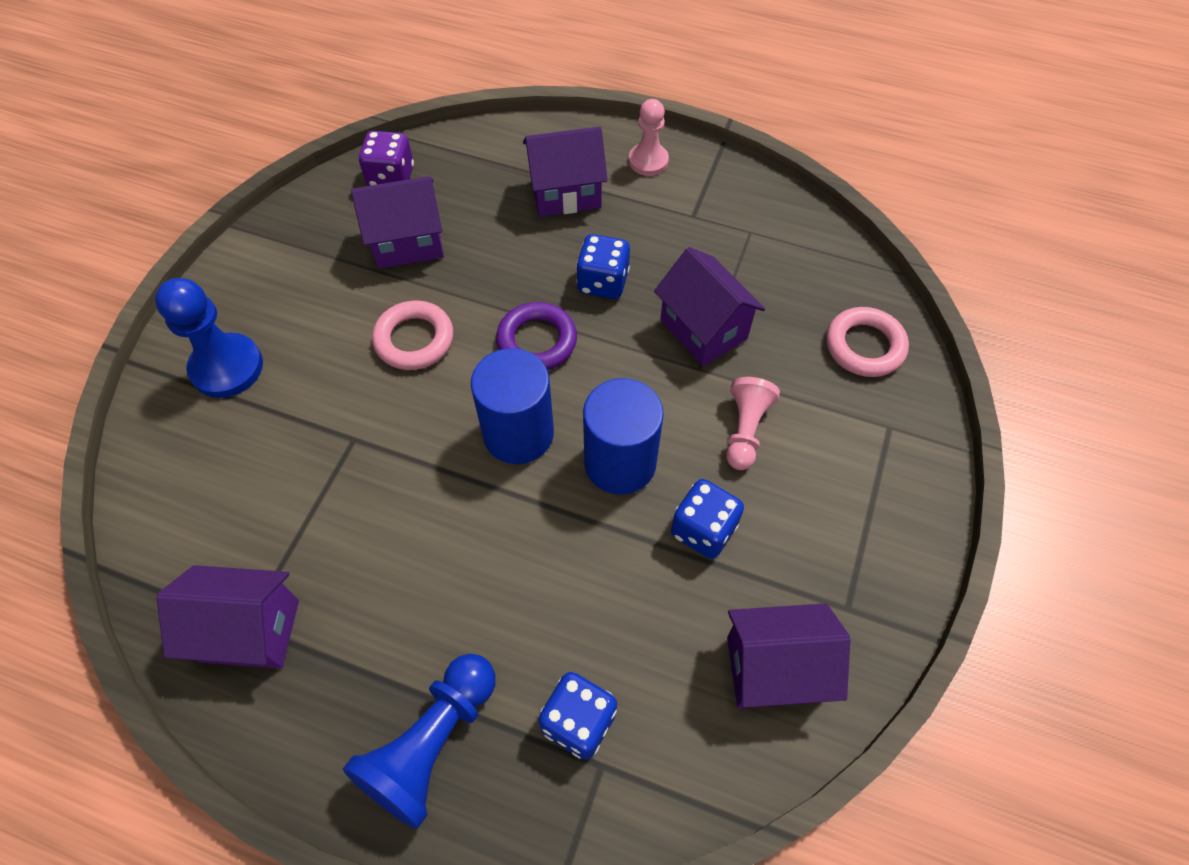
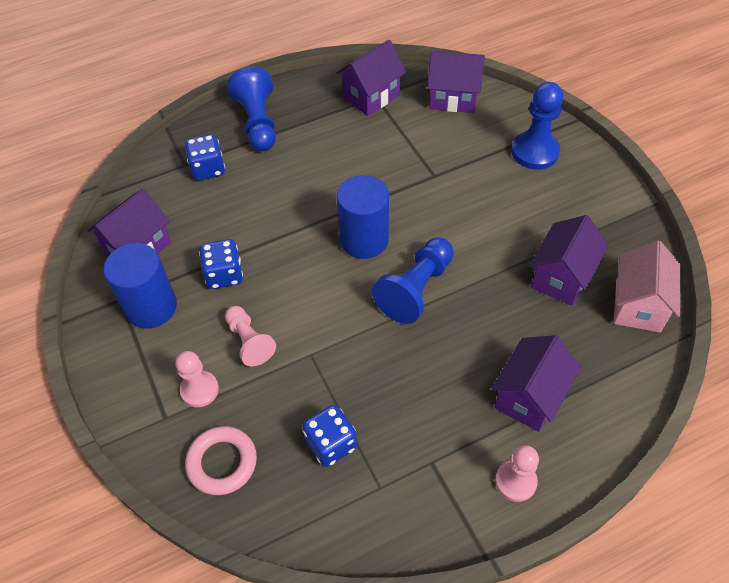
camera: 135 degrees right, 5 degrees down
(391, 177) = (637, 305): purple dice -> pink house
(414, 340) = (476, 235): pink ring -> none
(537, 341) = (415, 289): purple ring -> blue pawn
(603, 282) = (426, 356): blue dice -> blue dice (331, 444)
(620, 463) = (298, 269): blue cylinder -> blue cylinder (151, 307)
(703, 329) = (333, 381): purple house -> purple house (453, 98)
(835, 424) = (199, 390): none -> pink pawn

